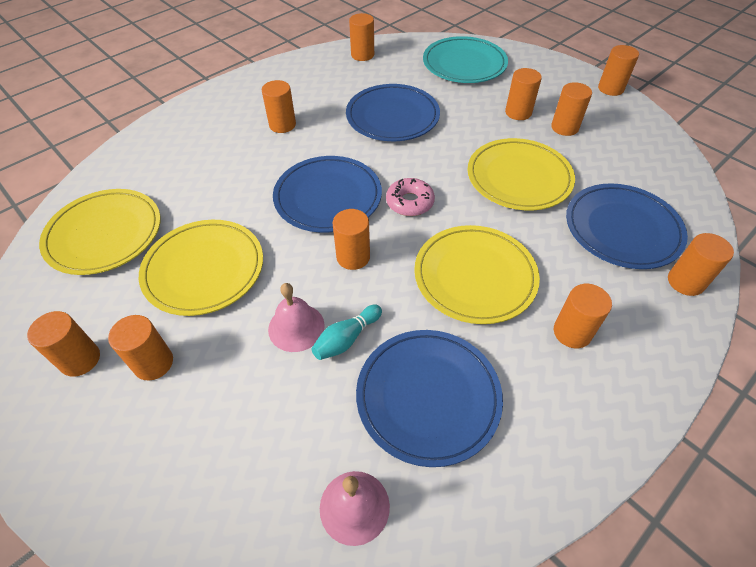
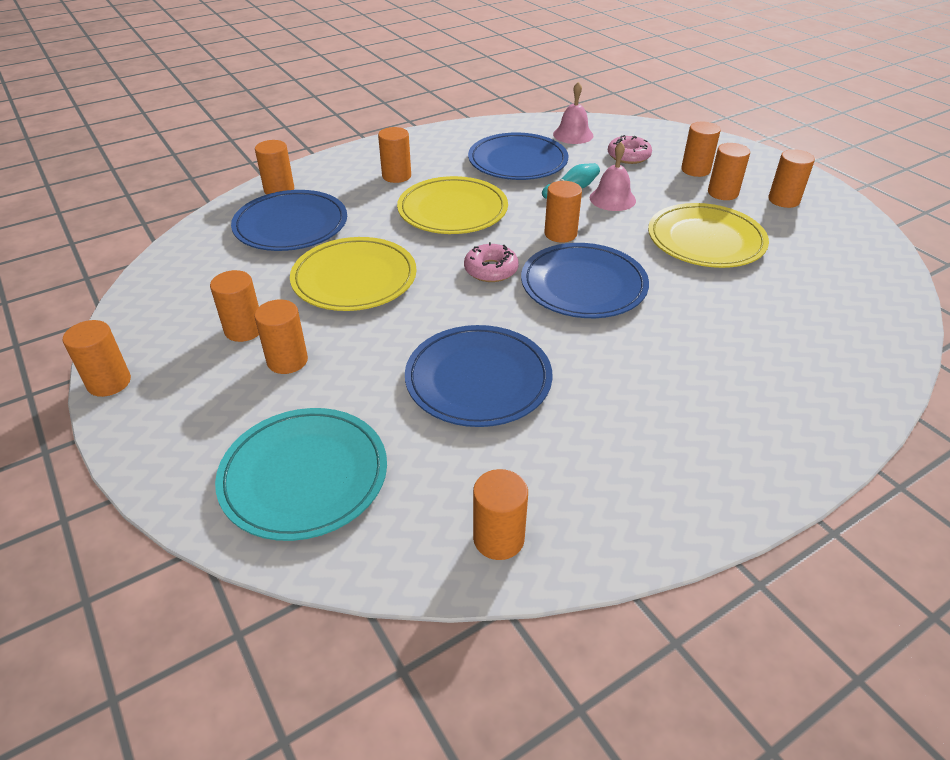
camera: 170 degrees left, 10 degrees down
(104, 234) = (830, 279): yellow plate -> none
(265, 443) = (628, 156): none -> pink donut
(282, 125) = (652, 388): orange cylinder -> orange cylinder (695, 170)

